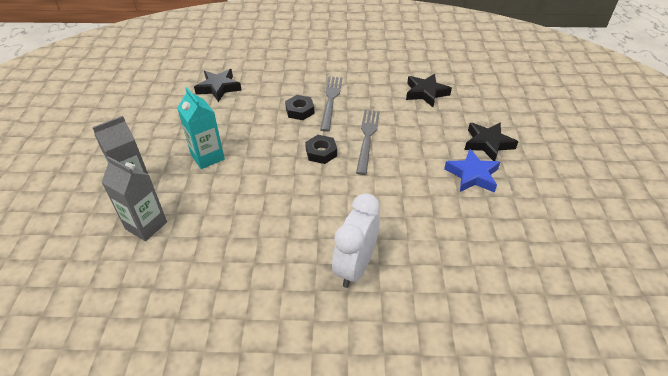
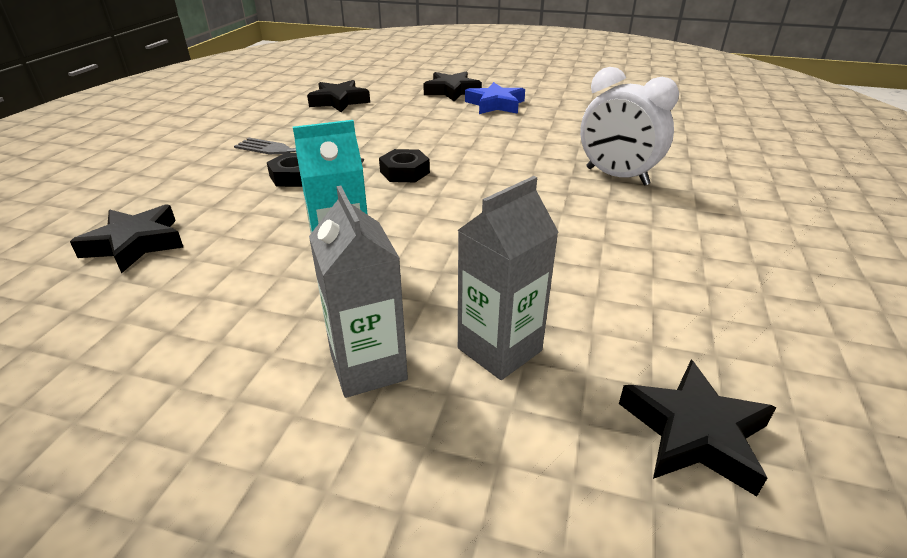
camera: 75 degrees left, 10 degrees down
(88, 302) = (694, 433): none -> black star
(367, 138) = (397, 141): grey fork -> none

